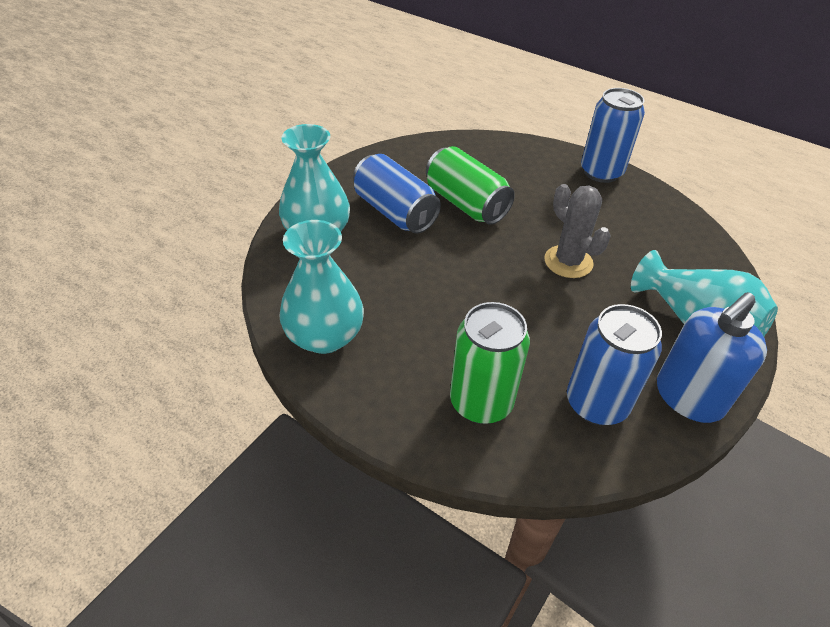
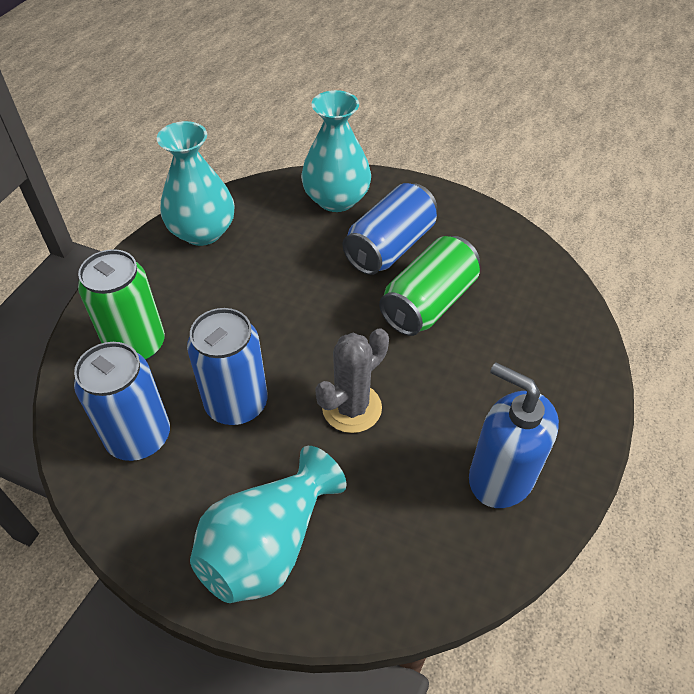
camera: 80 degrees right, 5 degrees up
(601, 172) = (566, 444): blue can -> blue can (236, 403)
(688, 397) = (152, 527): blue soap dispenser -> blue soap dispenser (500, 477)

